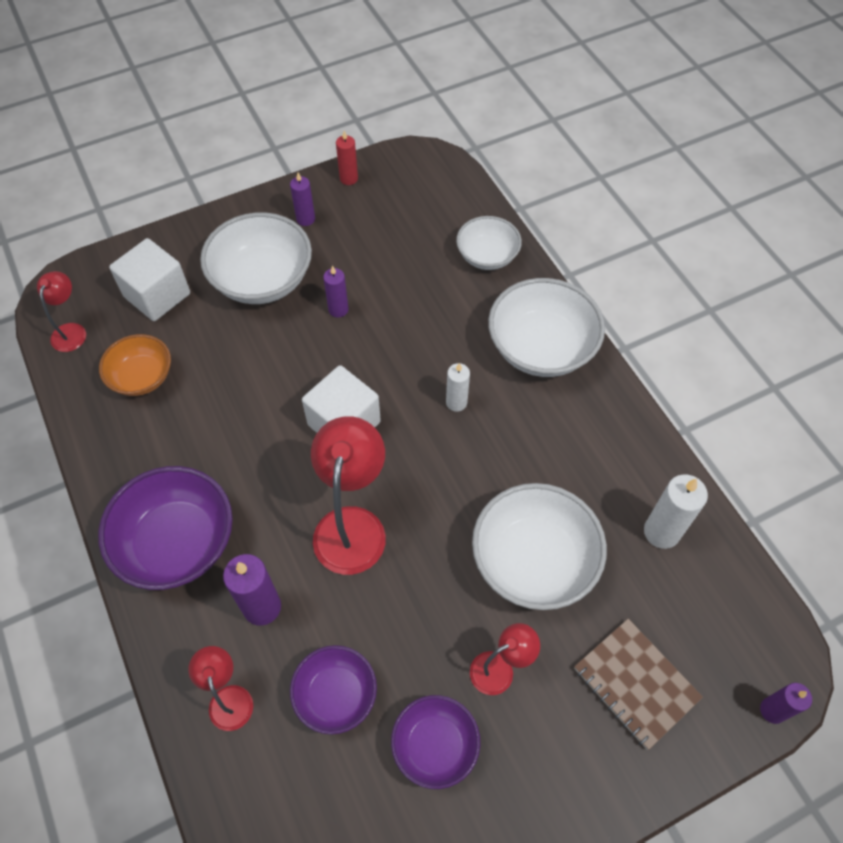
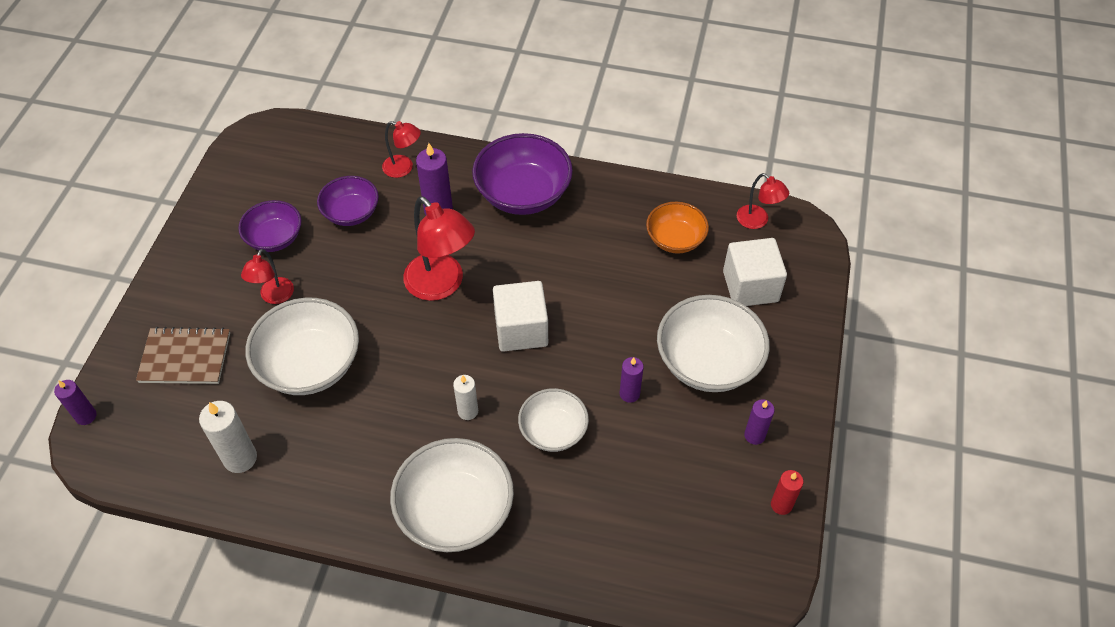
camera: 130 degrees right, 5 degrees down
(487, 256) = (586, 550): white bowl -> white bowl (553, 431)

